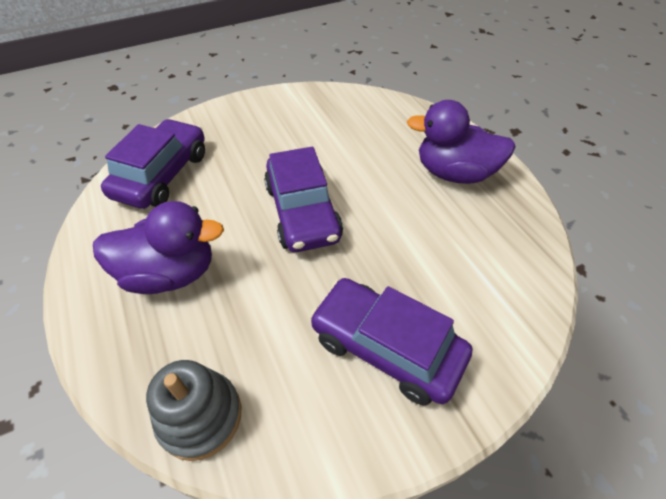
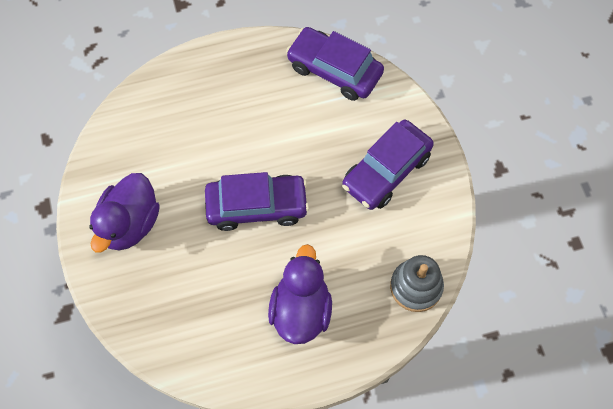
camera: 80 degrees left, 15 degrees up
(162, 175) = (183, 323): purple car -> purple car (334, 70)
(454, 173) = (238, 83): purple duck -> purple duck (129, 224)

